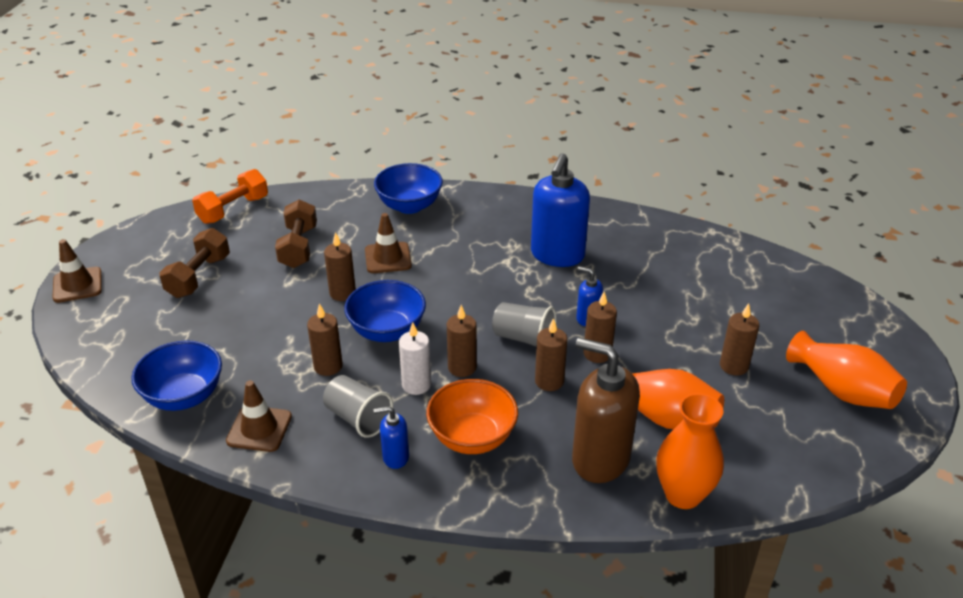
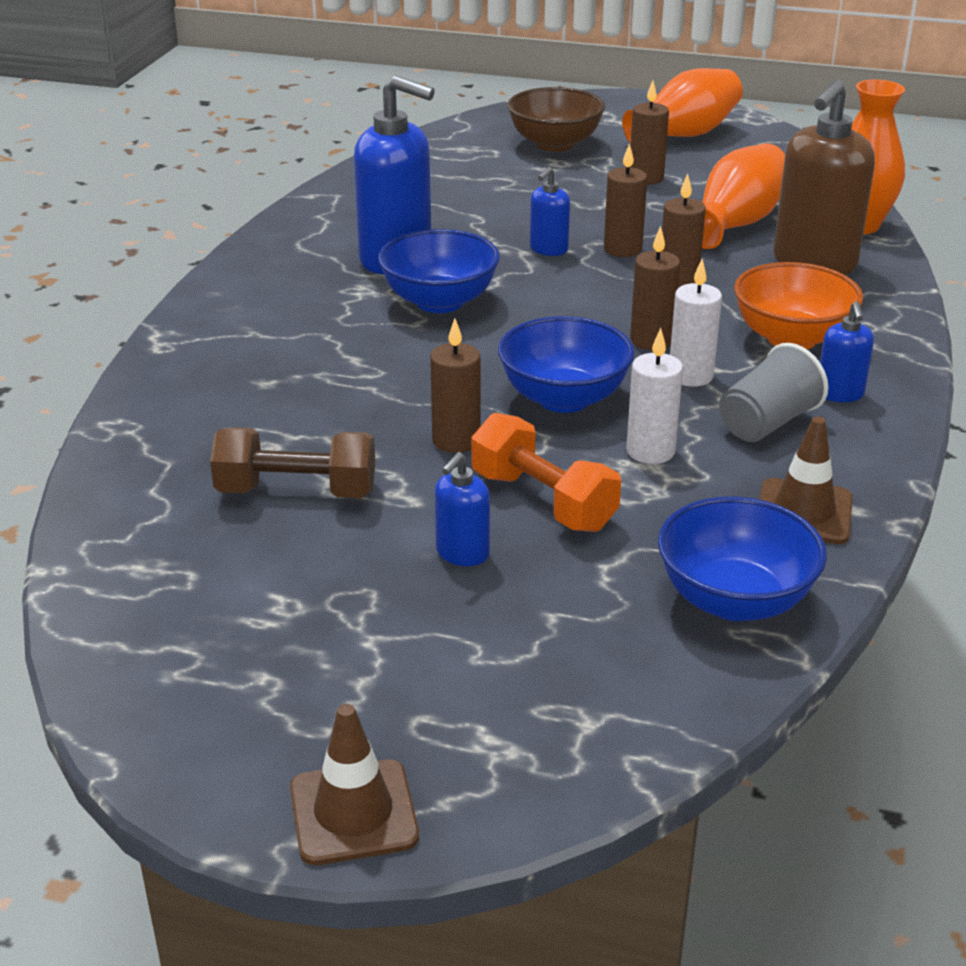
camera: 85 degrees left, 5 degrees down
(198, 276) = (365, 615): brown dumbbell -> none
(233, 210) = (117, 585): orange dumbbell -> orange dumbbell (543, 501)
(240, 301) = (462, 553): none -> blue soap dispenser
(328, 366) = (650, 451): brown candle -> white candle
(388, 258) = (362, 396): brown traffic cone -> none
(409, 206) = (203, 374): blue bowl -> blue bowl (439, 302)
(524, 338) = (588, 294): grey cup -> none
(782, 315) = (555, 144): none -> brown bowl

